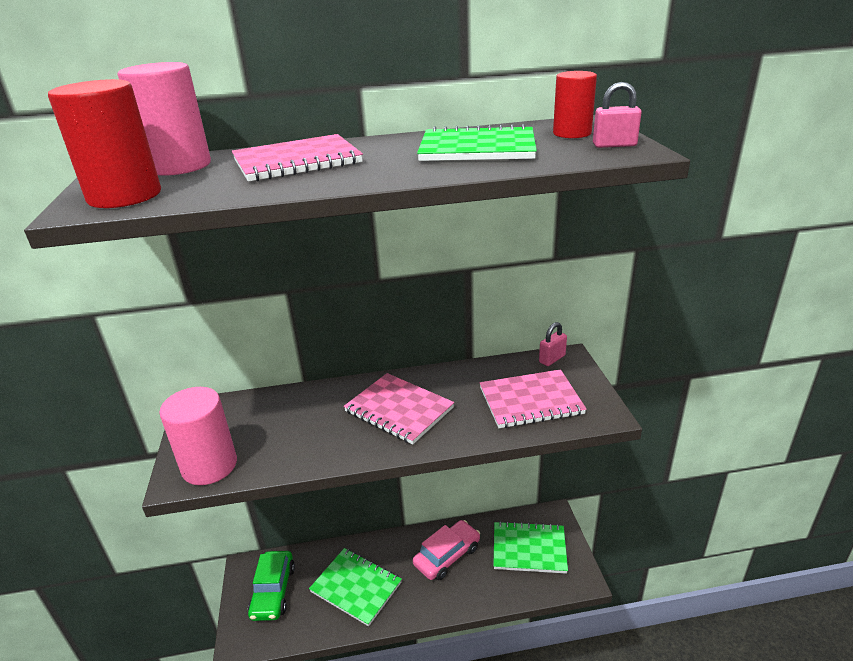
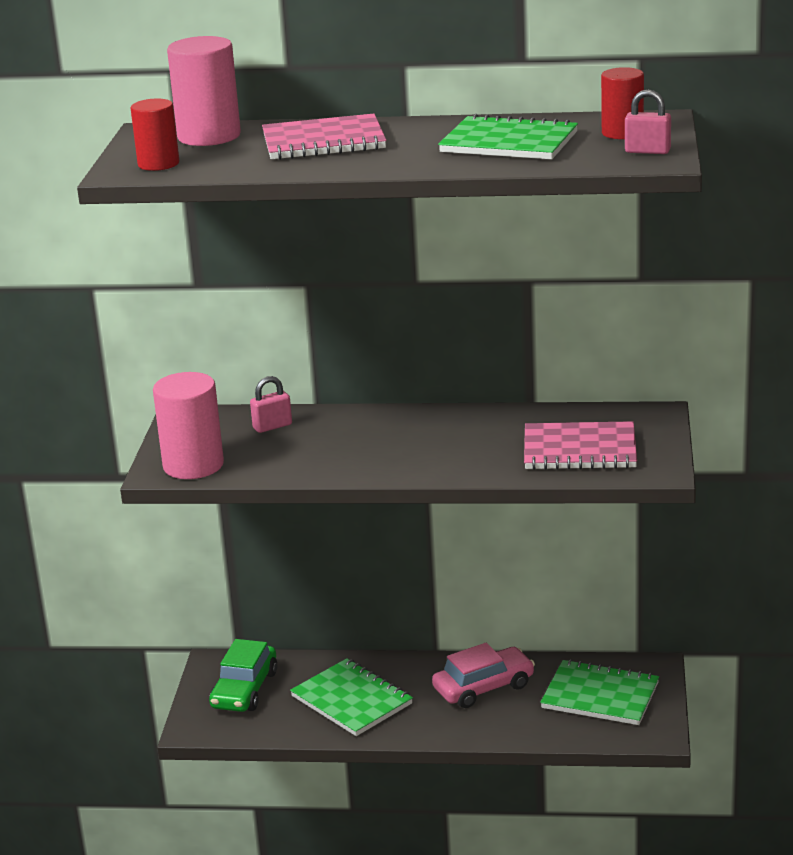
camera: 15 degrees right, 5 degrees down
(125, 196) = (158, 164): red cylinder -> red cylinder, size x0.63
(399, 410) = (418, 441): pink notebook -> none
(552, 359) = (634, 413): pink padlock -> pink padlock (272, 426)

